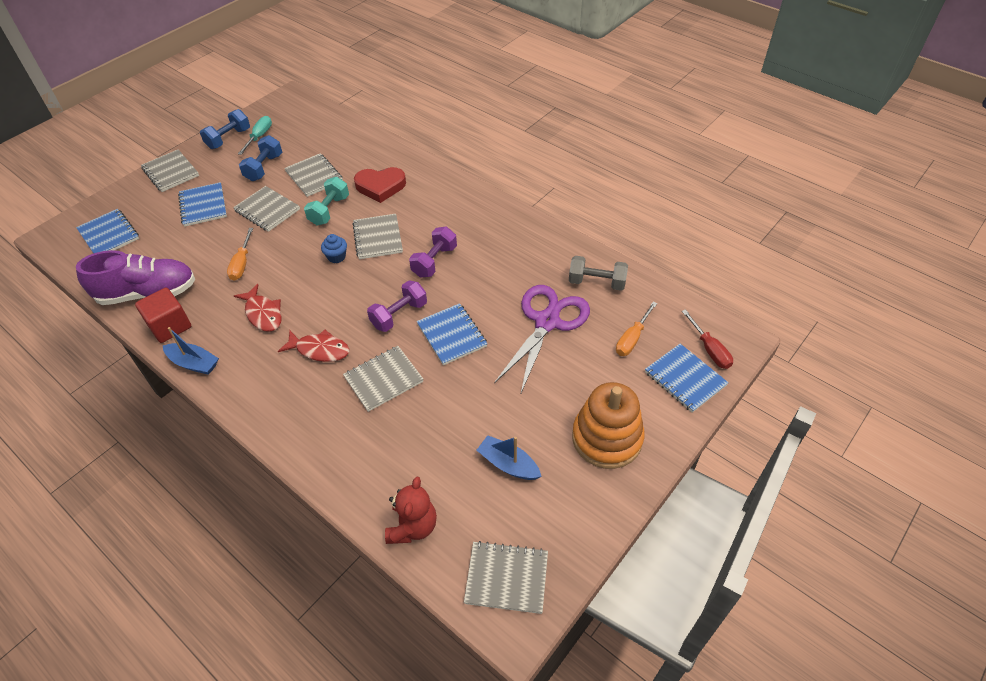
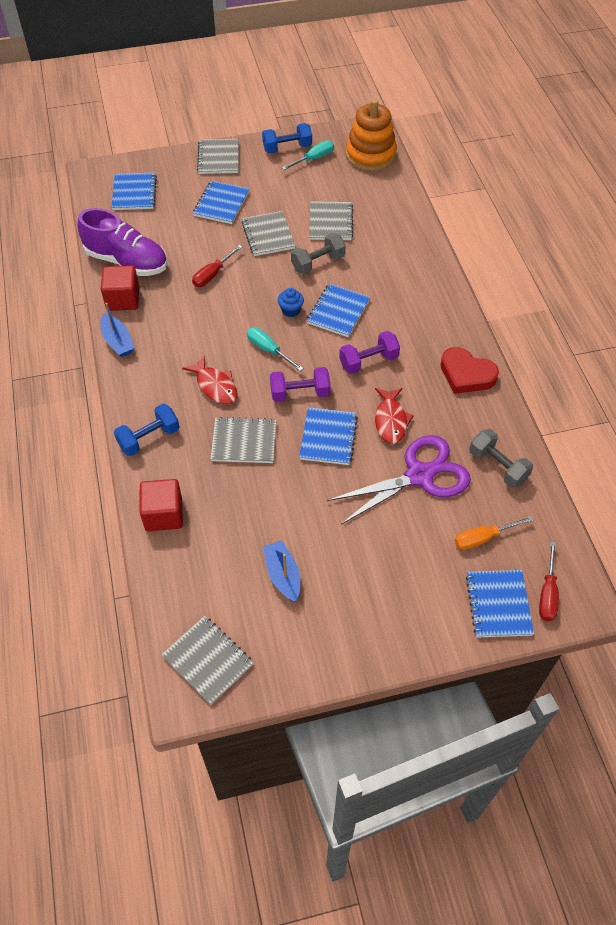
camera: 35 degrees right, 5 degrees up
(242, 264) = (212, 274): orange screwdriver -> red screwdriver
(263, 314) = (196, 329): red fish -> red fish (391, 420)
(264, 168) = (295, 192): blue dumbbell -> blue dumbbell (149, 438)
(329, 210) = (318, 263): turquoise dumbbell -> grey dumbbell
(343, 296) = (268, 350): none -> turquoise screwdriver
(362, 482) = (163, 514): none -> red cube
(378, 238) = (338, 311): grey notebook -> blue notebook
(380, 186) = (379, 263): red heart -> red heart (466, 374)
(412, 526) = (172, 573): red teddy bear -> none
(607, 438) = (381, 608): orange stacking toy -> orange stacking toy (370, 155)

